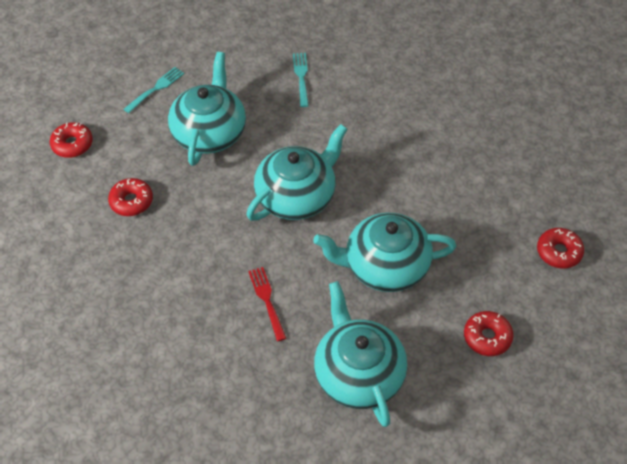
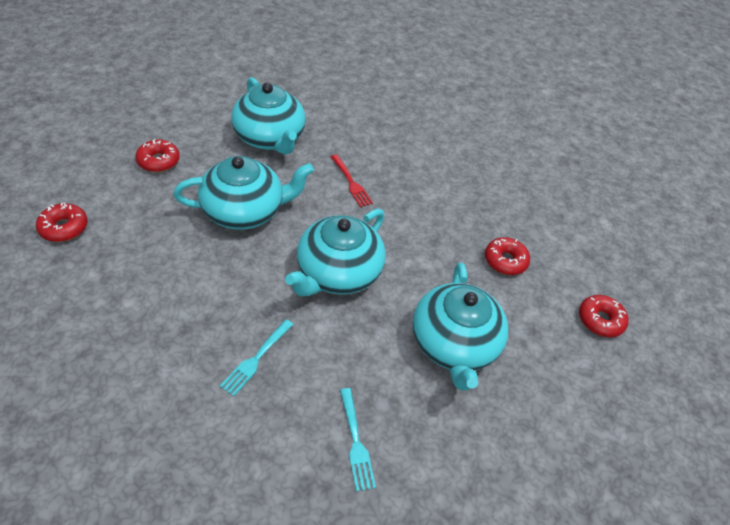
camera: 165 degrees right, 5 degrees down
(156, 88) = (545, 406): turquoise fork -> turquoise fork (256, 359)

